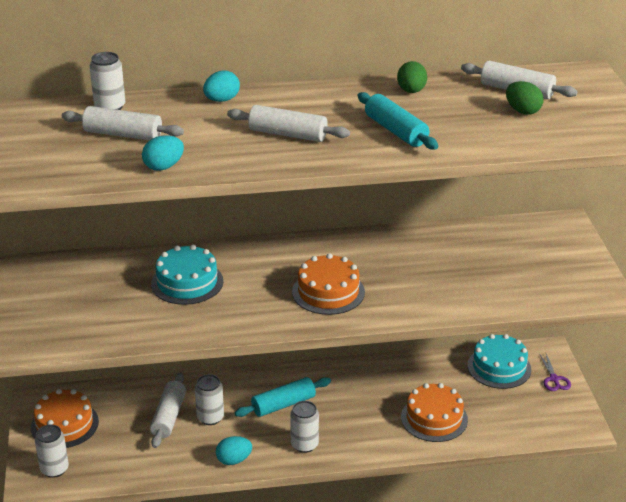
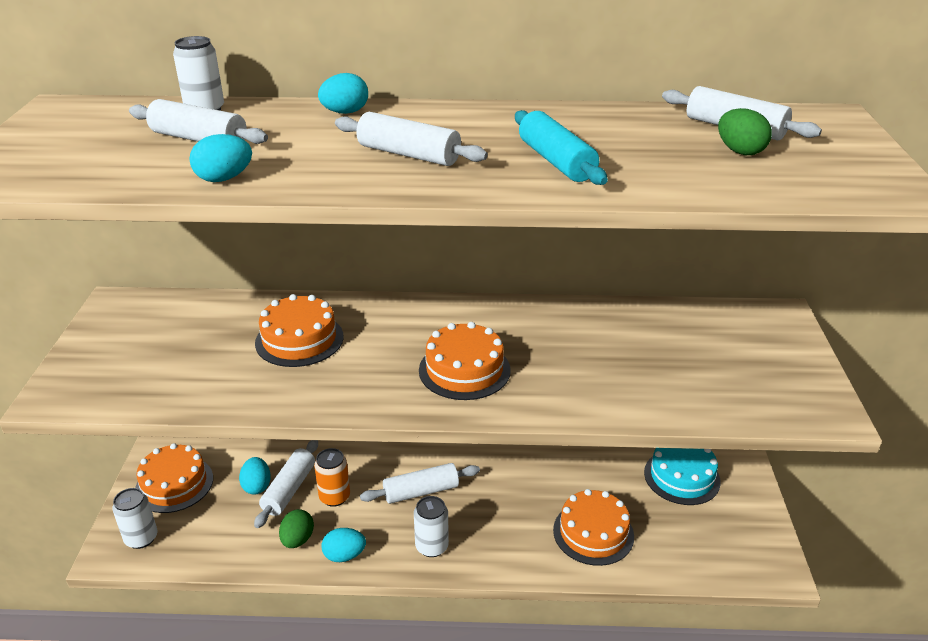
camera: 10 degrees right, 0 degrees up
(139, 417) = (257, 486): none -> turquoise egg
(187, 282) = (299, 339): turquoise cake -> orange cake
(210, 417) = (334, 497): white can -> orange can
(283, 404) = (421, 491): turquoise rolling pin -> white rolling pin
(411, 91) = (591, 119): green egg -> green egg (297, 540)
(554, 379) = (747, 500): purple scissors -> none

